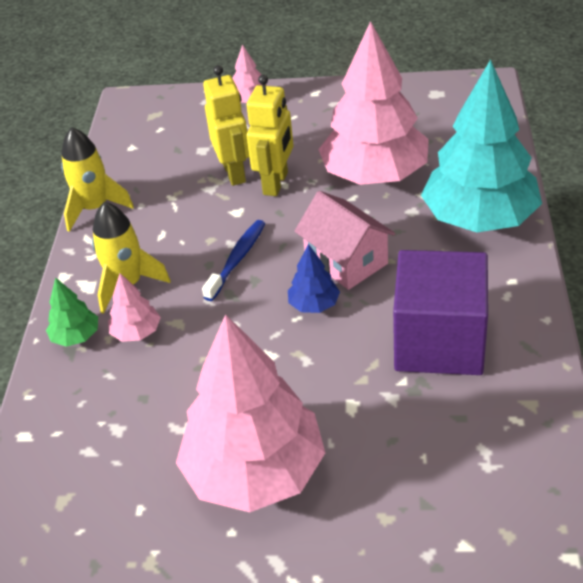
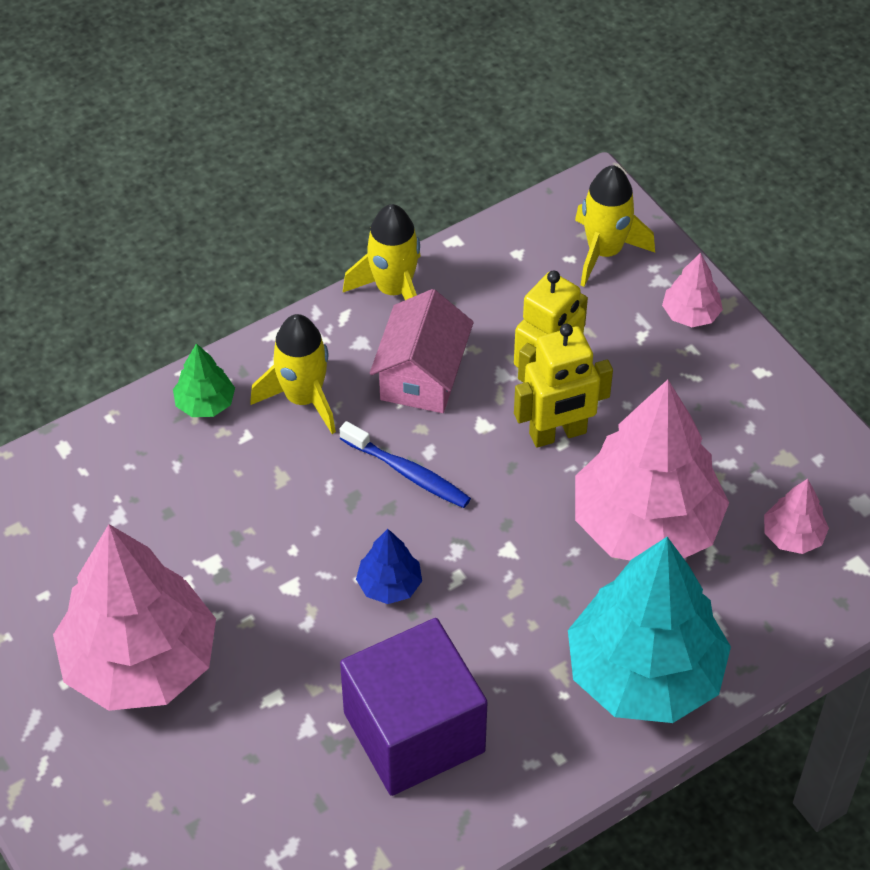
camera: 50 degrees right, 10 degrees up
(136, 332) = (245, 451): pink tree -> pink tree (793, 536)
(171, 114) = (604, 251): none -> yellow rocket
(237, 259) = (408, 473): blue toothbrush -> blue toothbrush turned 45 degrees clockwise
(346, 260) = (478, 577): pink house -> pink house (422, 376)

